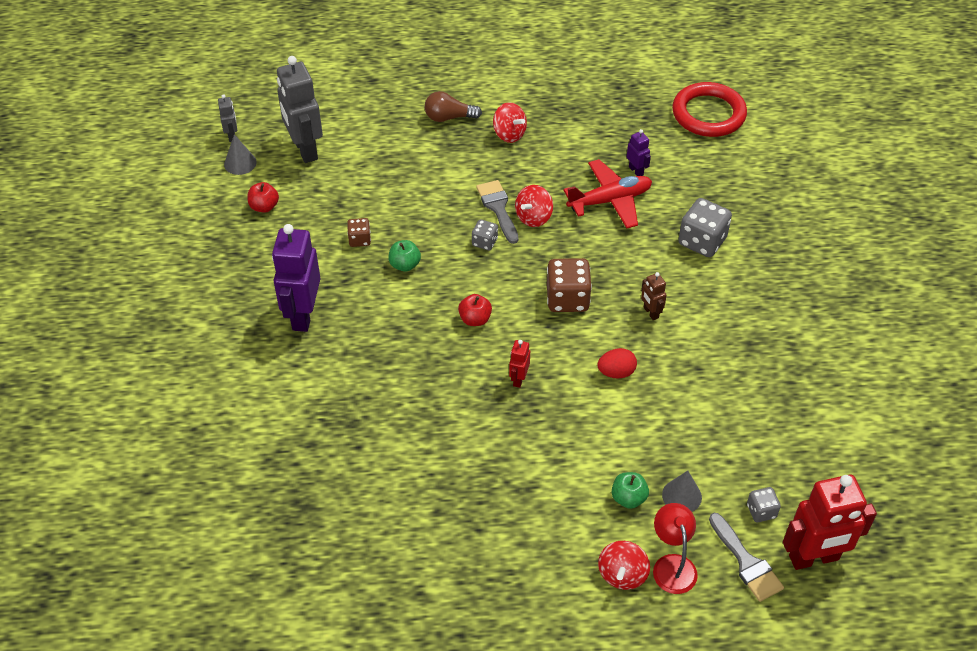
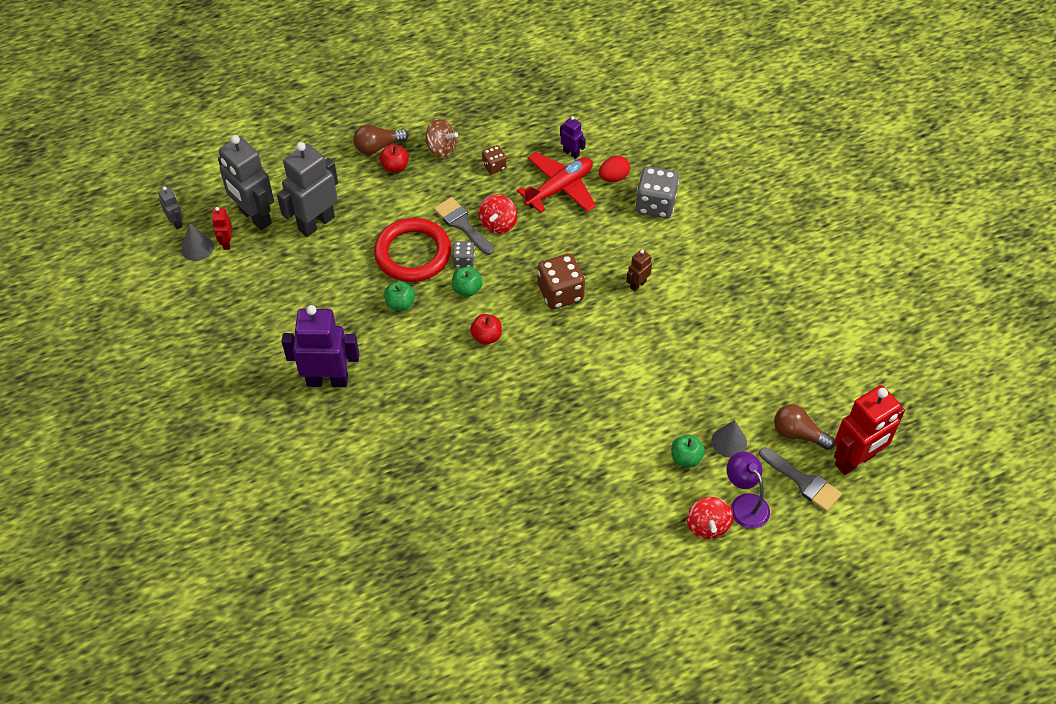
camera: 20 degrees left, 5 degrees up
(264, 207) = (241, 285): red apple -> red apple (395, 167)
(303, 315) = (327, 380): purple robot -> purple robot turned 105 degrees clockwise
(359, 170) = (316, 223): none -> grey robot
(359, 240) = (347, 291): brown dice -> brown dice (494, 166)
(476, 269) = (467, 289): none -> green apple
(509, 134) = (441, 148): red spinning top -> brown spinning top
(518, 379) = (548, 380): red robot -> red robot (226, 243)
(616, 372) = (630, 348): red egg -> red egg (613, 177)
(650, 313) = (637, 284): brown robot -> brown robot turned 90 degrees clockwise
(672, 565) = (744, 504): red lamp -> purple lamp
(708, 114) = (613, 80): red ring -> red ring (413, 253)
(761, 511) = (798, 434): grey dice -> brown light bulb

